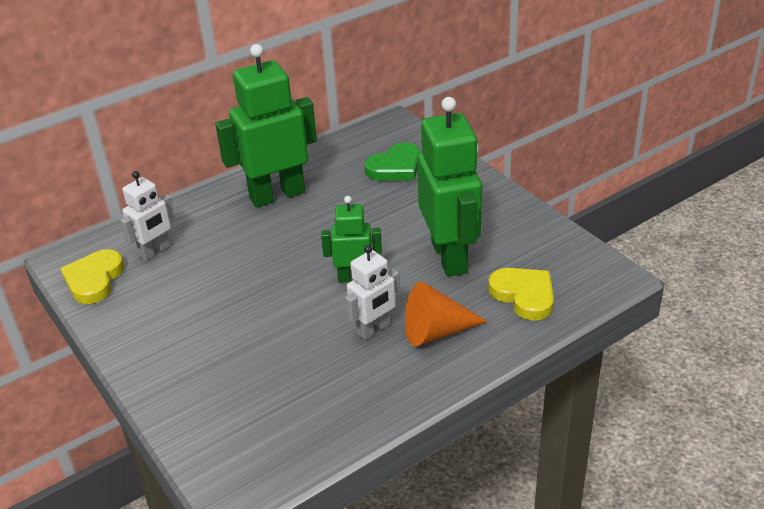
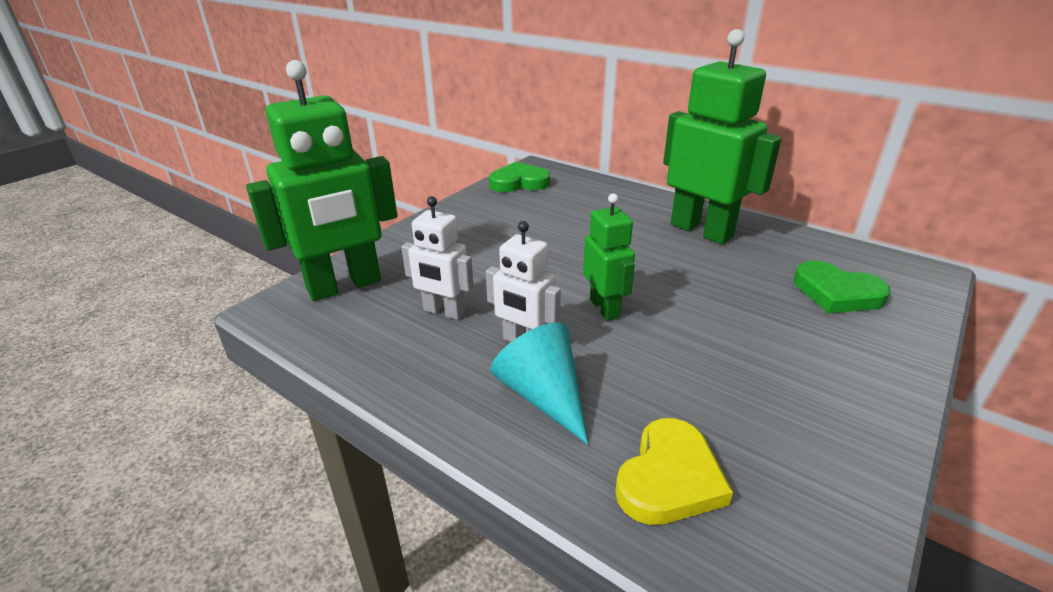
camera: 70 degrees right, 5 degrees down
(94, 280) = (519, 182): yellow heart -> green heart
(155, 251) = (570, 196): white robot -> white robot (444, 312)
(436, 331) = (543, 396): orange cone -> turquoise cone
(450, 257) = (699, 378): green robot -> green robot (344, 286)

